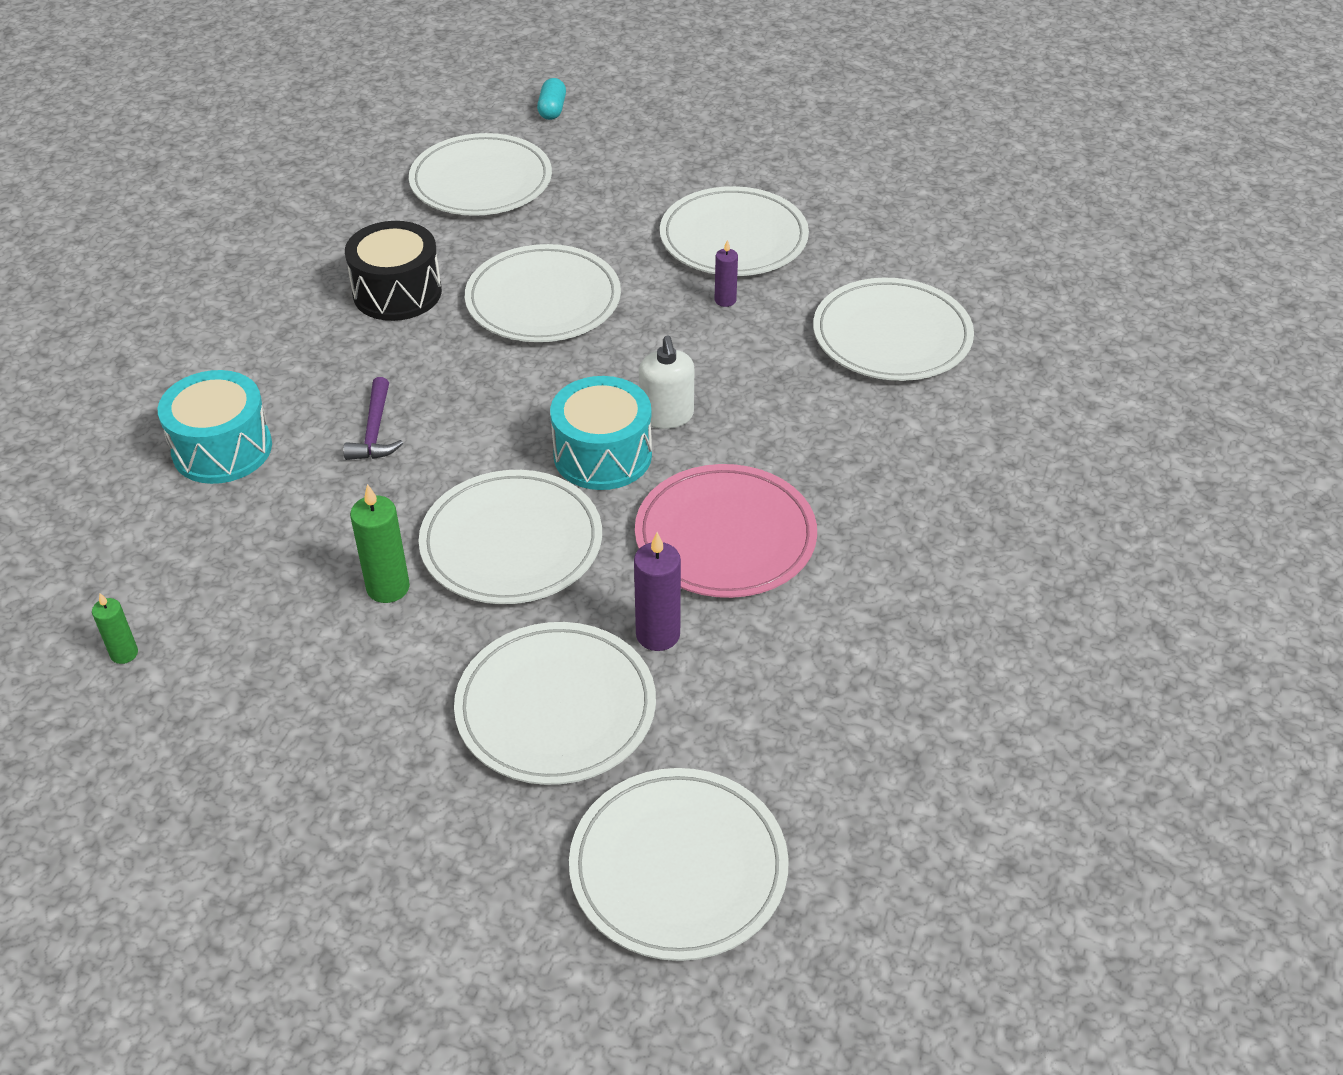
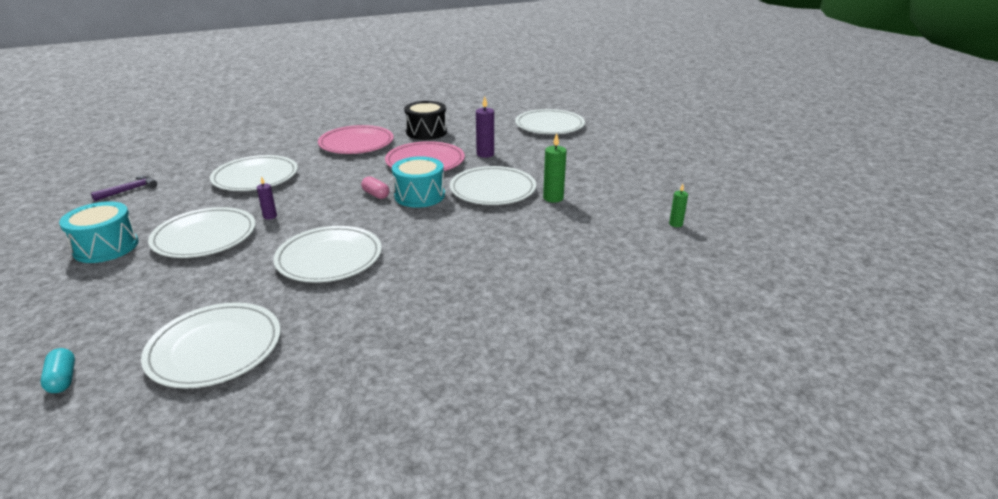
camera: 135 degrees left, 15 degrees down
(222, 449) = (567, 274): turquoise drum -> turquoise drum (106, 247)
(375, 431) = (489, 246): purple hammer -> purple hammer (129, 190)
(397, 292) = (381, 303): black drum -> black drum (426, 132)
(552, 109) = (62, 379): turquoise capsule -> turquoise capsule turned 75 degrees counterclockwise
(556, 708) = (538, 155): white plate -> none
(666, 416) = (376, 194): white soap dispenser -> pink capsule
(925, 502) = (356, 143): none -> pink plate

